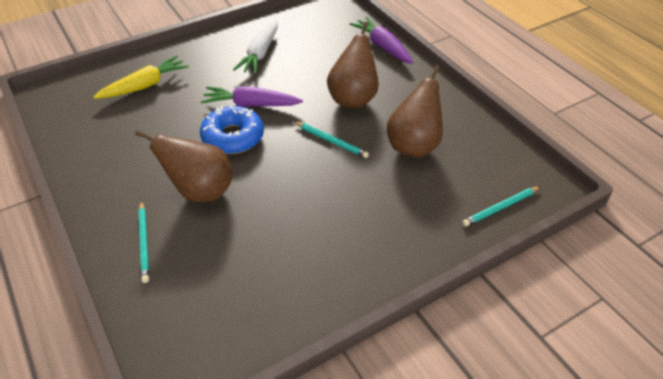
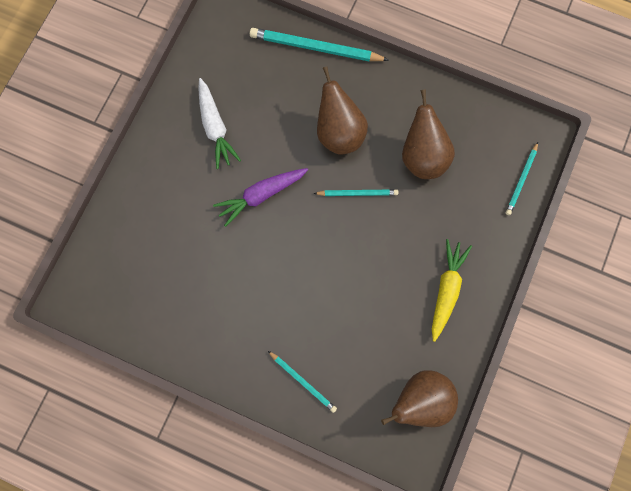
camera: 35 degrees left, 30 degrees up
(145, 86) = (149, 233): yellow carrot -> yellow carrot (446, 290)
(200, 191) = (301, 310): brown pear -> brown pear (420, 401)
(233, 137) = (278, 241): blue donut -> none
(383, 47) = (315, 48): purple carrot -> turquoise pencil

